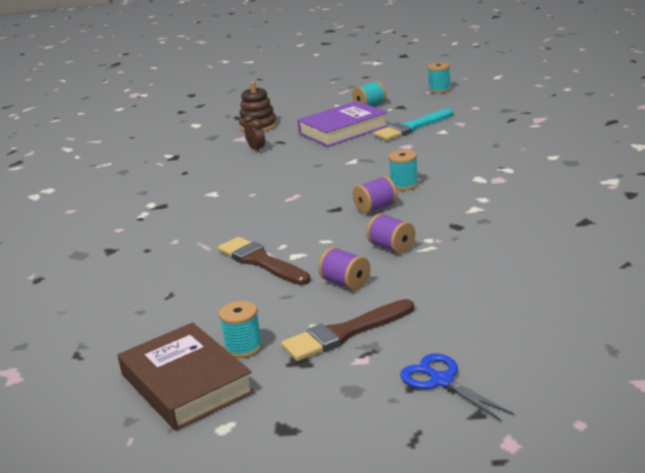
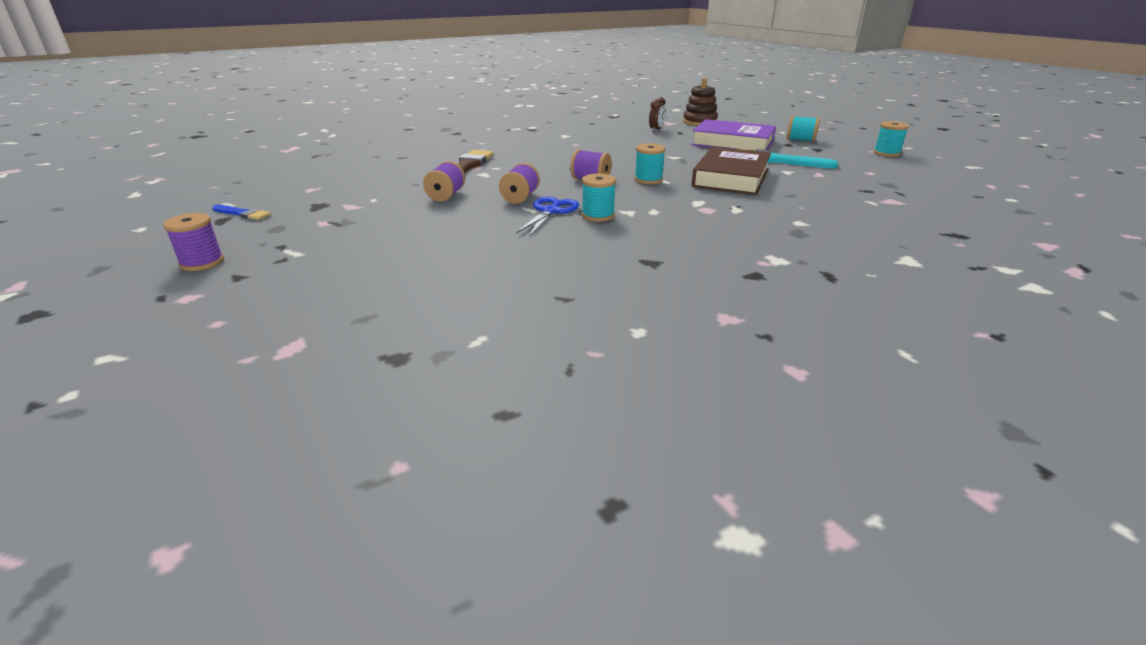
camera: 55 degrees right, 5 degrees up
(186, 383) = (282, 184): brown book -> brown book (731, 178)
(244, 347) = (334, 188): turquoise spool -> turquoise spool (598, 216)
(276, 413) = (242, 213): none -> blue brush
(344, 333) = (363, 210): brown brush -> none
(420, 438) = (202, 262): none -> purple spool
(442, 381) = (293, 254): blue scissors -> blue scissors (550, 211)

